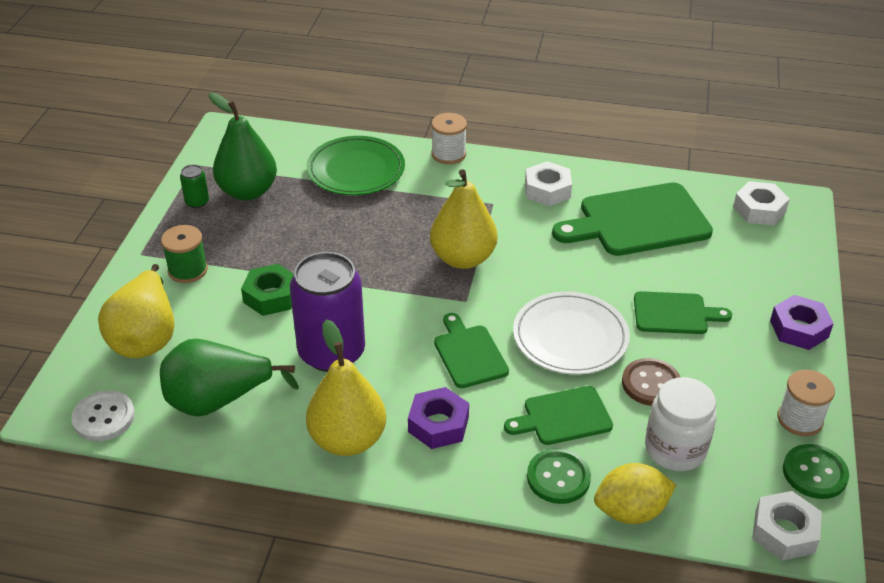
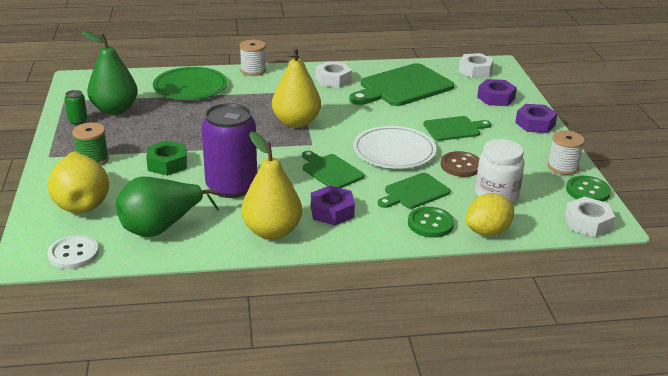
camera: 20 degrees left, 10 degrees down
(764, 268) = (496, 98): none -> purple nut

